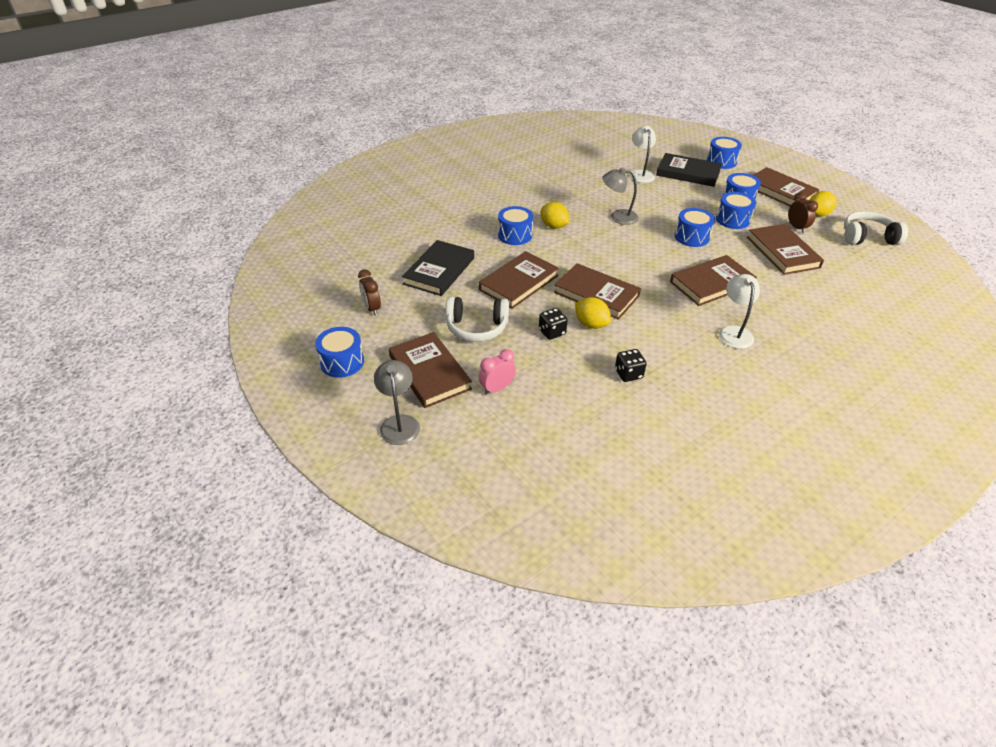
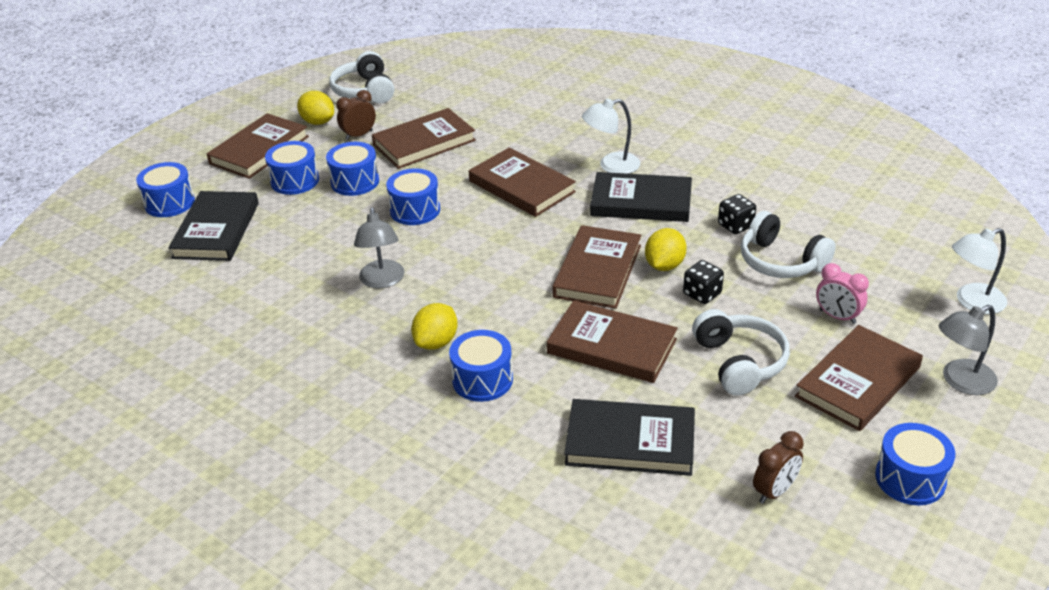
camera: 105 degrees left, 5 degrees down
(573, 383) = (781, 261): none -> white headphones
(640, 174) = (228, 277): white lamp -> white lamp (972, 302)
(676, 334) = (641, 202): none -> black book

